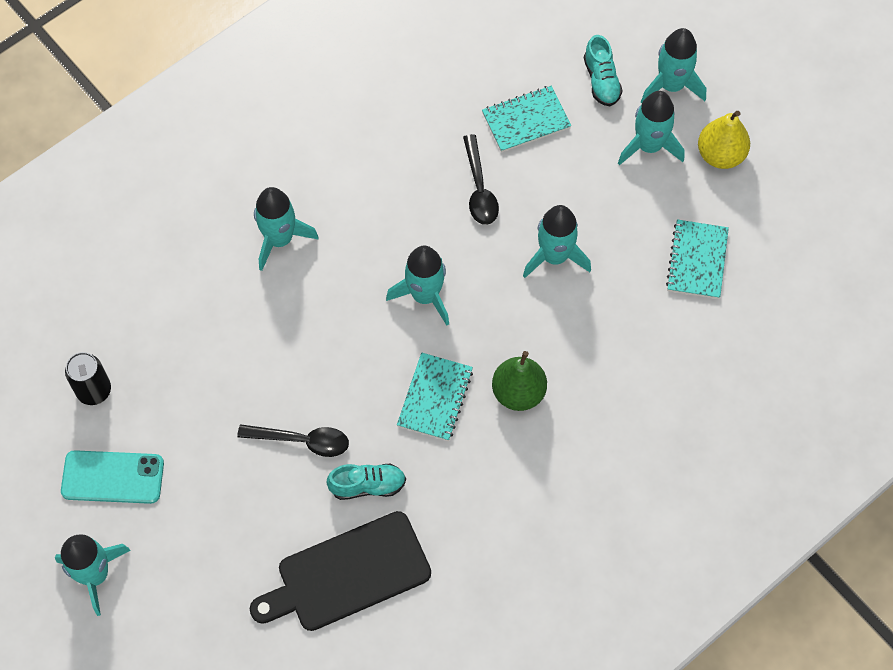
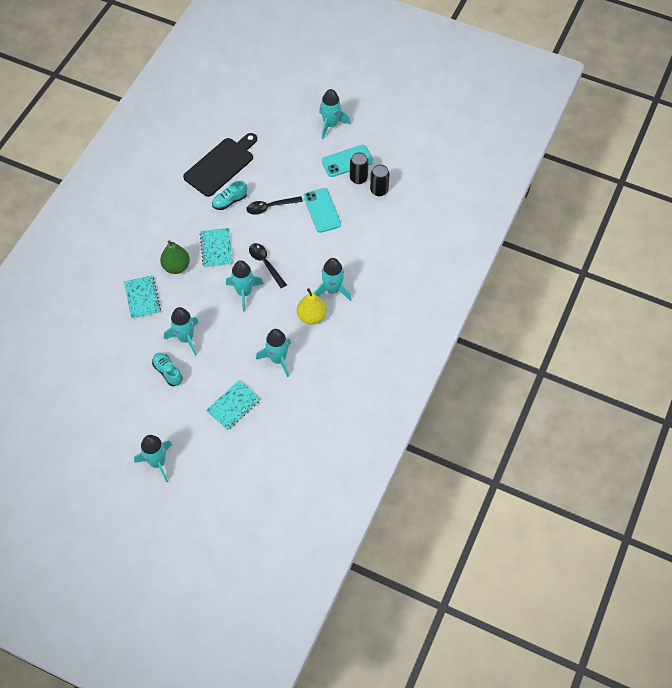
camera: 155 degrees right, 5 degrees down
(114, 431) = (358, 178): none -> black can
(215, 394) = (322, 210): none -> turquoise phone
(479, 188) = (242, 357): black spoon -> black spoon (265, 263)
(601, 80) = (200, 448): turquoise shoe -> turquoise shoe (168, 372)
(649, 146) = (157, 420): turquoise rocket -> turquoise rocket (278, 359)
(697, 260) = (108, 366): turquoise notebook -> turquoise notebook (142, 298)
(720, 155) = (114, 431): yellow pear -> yellow pear (311, 316)

